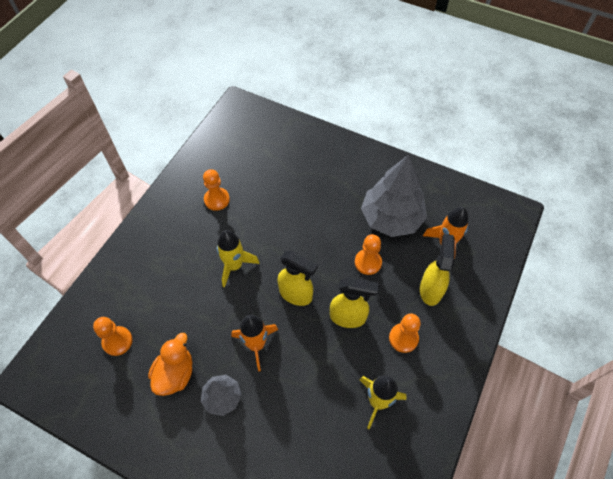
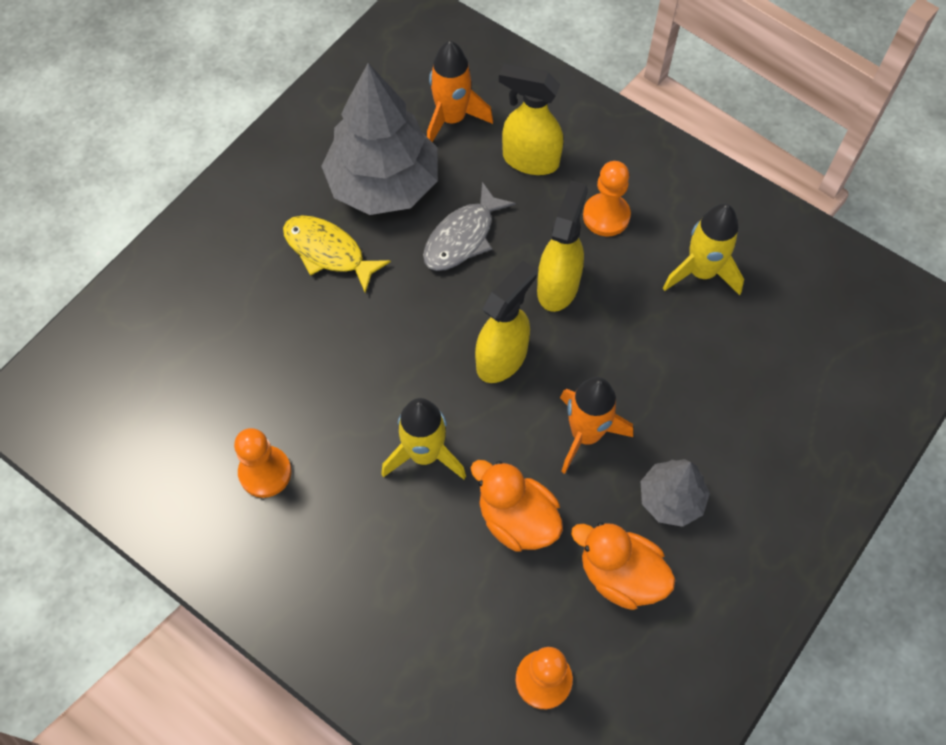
camera: 80 degrees left, 5 degrees up
(203, 316) = (517, 519): none -> orange duck
(342, 201) = (328, 252): none -> yellow fish
(368, 262) = (462, 237): orange pawn -> grey fish

